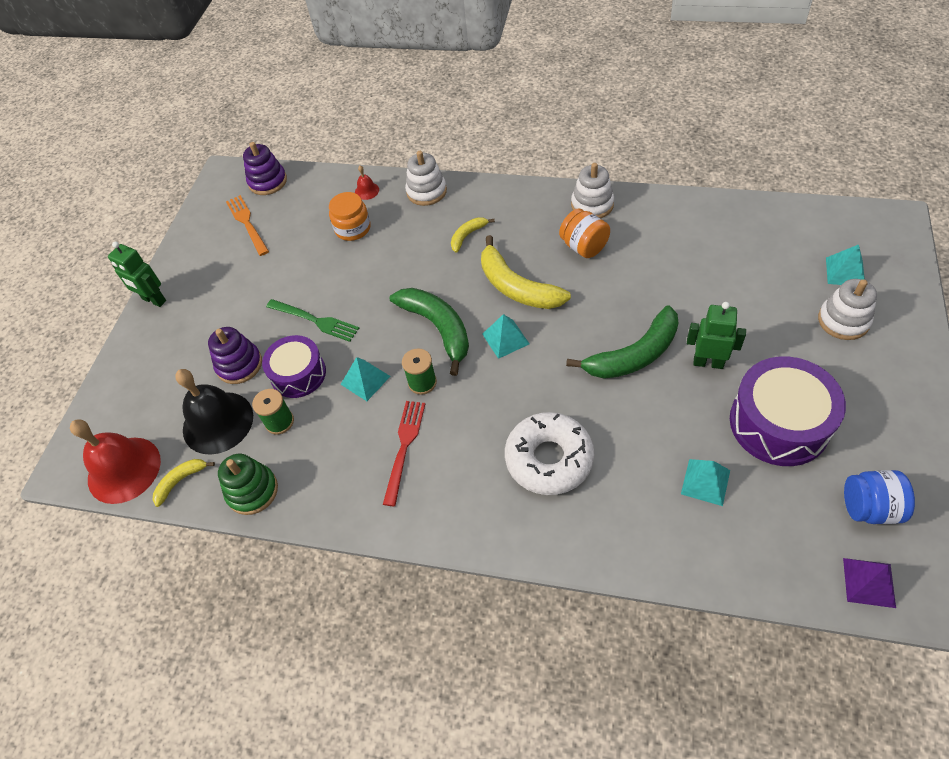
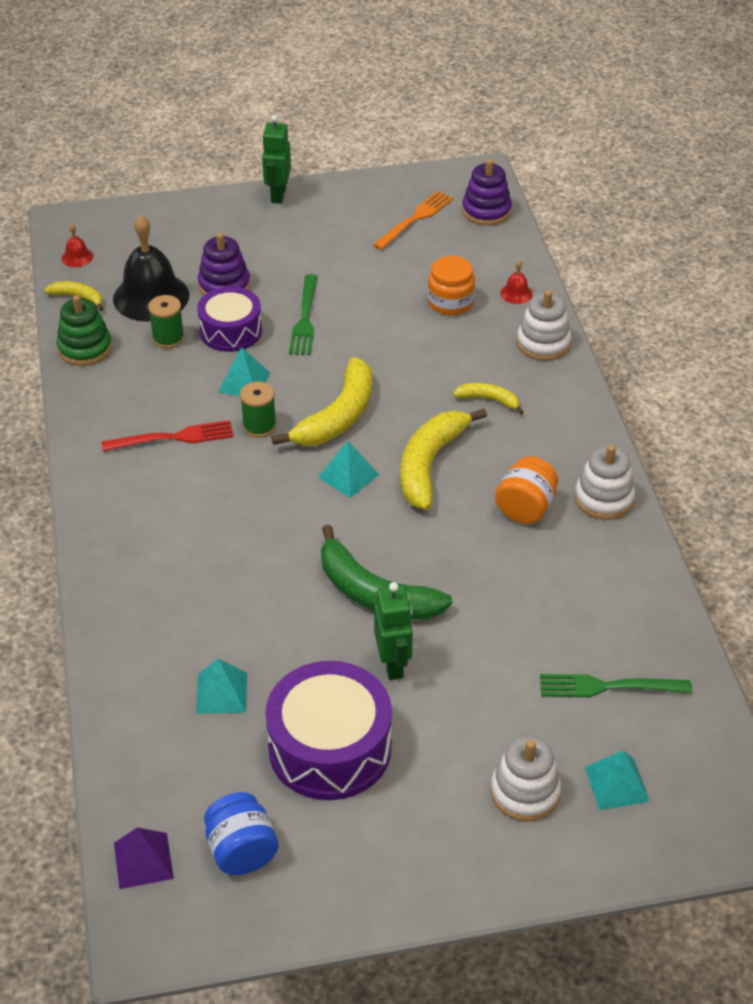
camera: 60 degrees right, 10 degrees down
(124, 469) = (77, 257): red bell -> red bell, size x0.42
(438, 328) = (338, 417): green banana -> yellow banana
(549, 459) = (202, 554): white donut -> none
(761, 252) = (607, 687): none -> green fork

